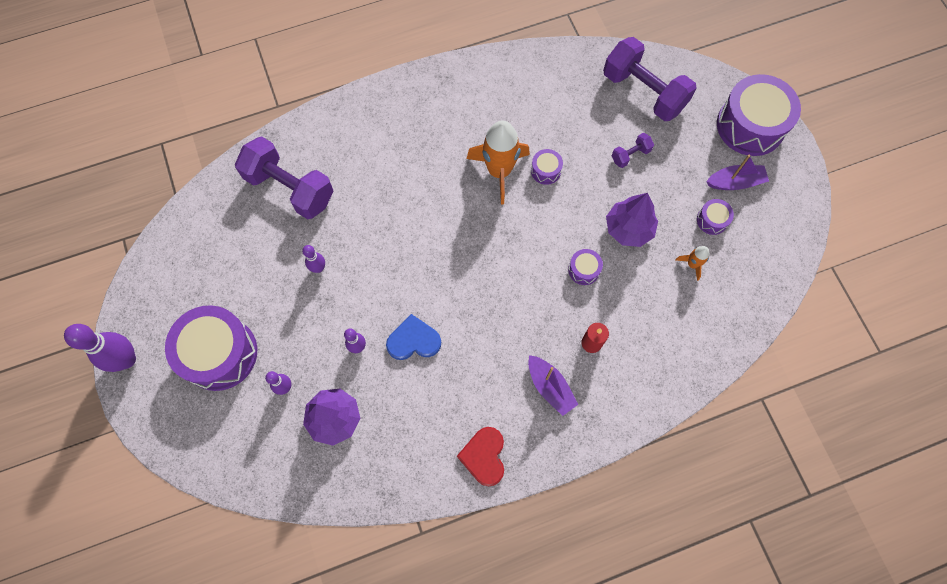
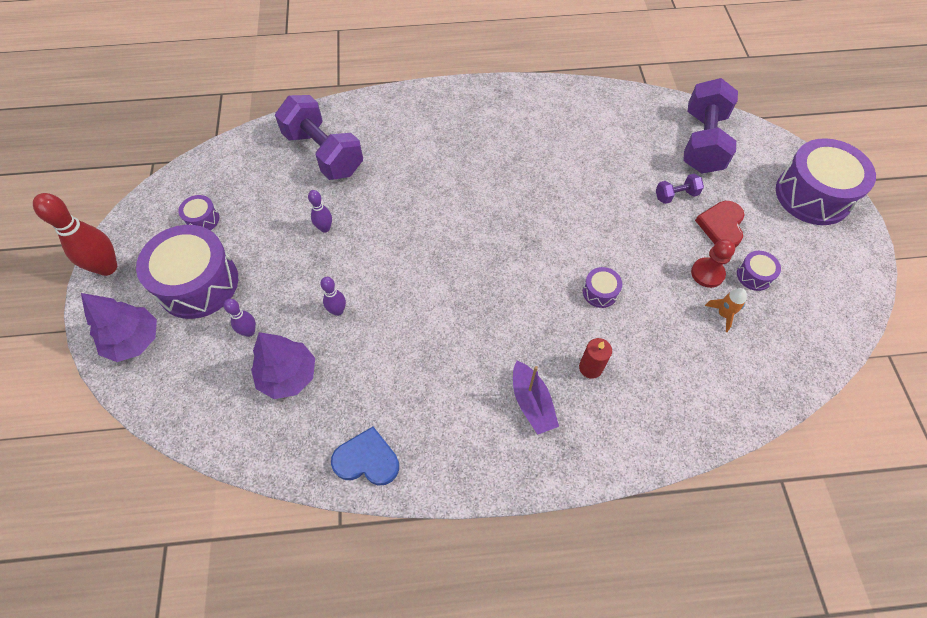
camera: 15 degrees right, 10 degrees down
(126, 359) = (107, 267): purple bowling pin -> red bowling pin
(413, 340) = (397, 318): blue heart -> blue heart (367, 460)
(484, 456) = (436, 458): red heart -> red heart (721, 226)
(499, 171) = (534, 181): orange rocket -> none
(545, 171) = (582, 191): purple drum -> purple drum (202, 219)
(628, 229) = (659, 263): purple tree -> purple tree (134, 341)
(643, 92) = (702, 142): purple dumbbell -> purple dumbbell turned 45 degrees clockwise
(672, 228) = (707, 273): none -> red pawn
(735, 182) = (786, 244): purple boat -> none

